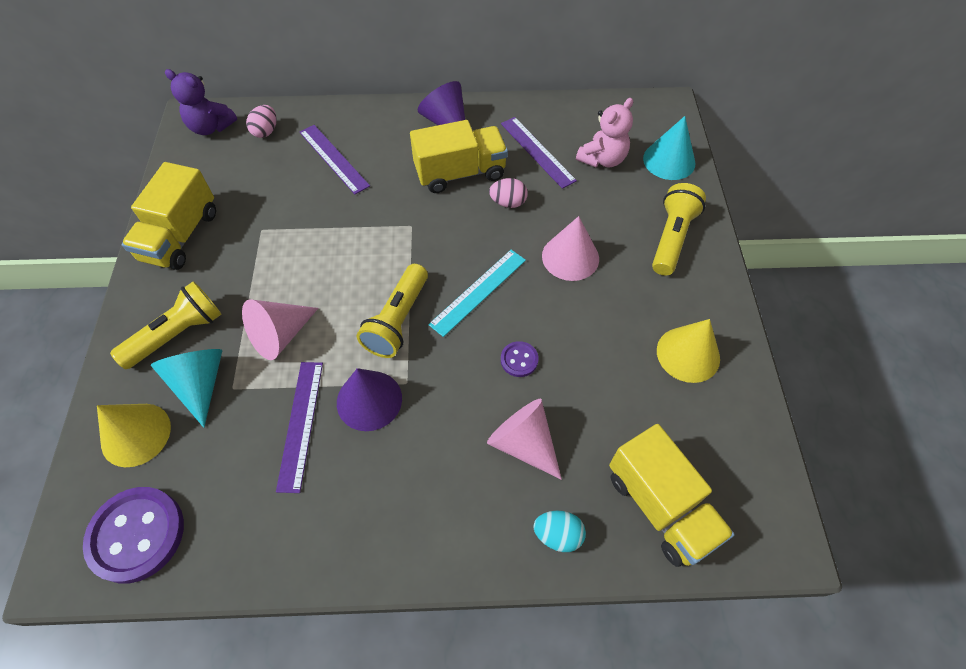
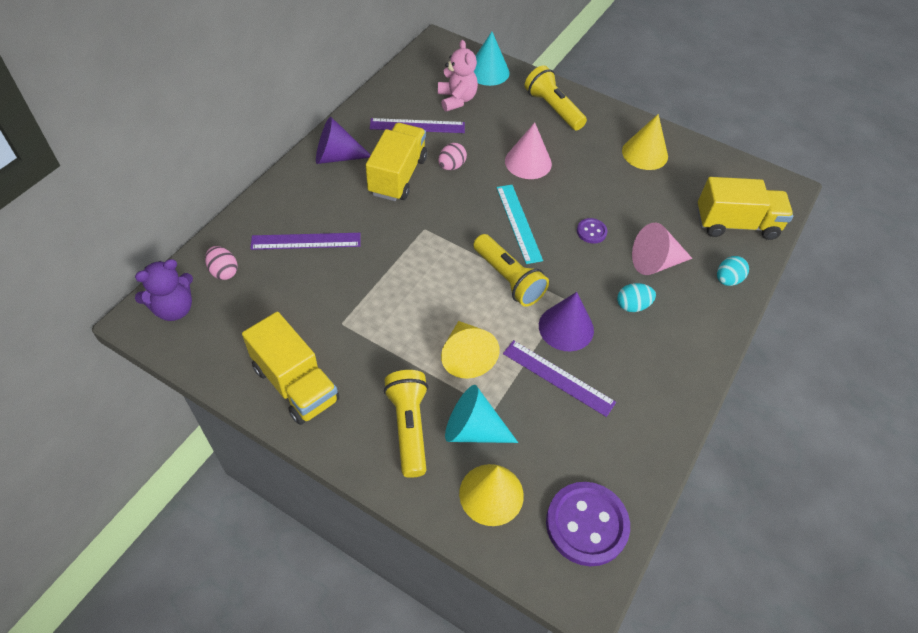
camera: 60 degrees left, 5 degrees down
(280, 335) = (466, 356): pink cone -> yellow cone
(442, 449) = (632, 305): none -> turquoise egg

